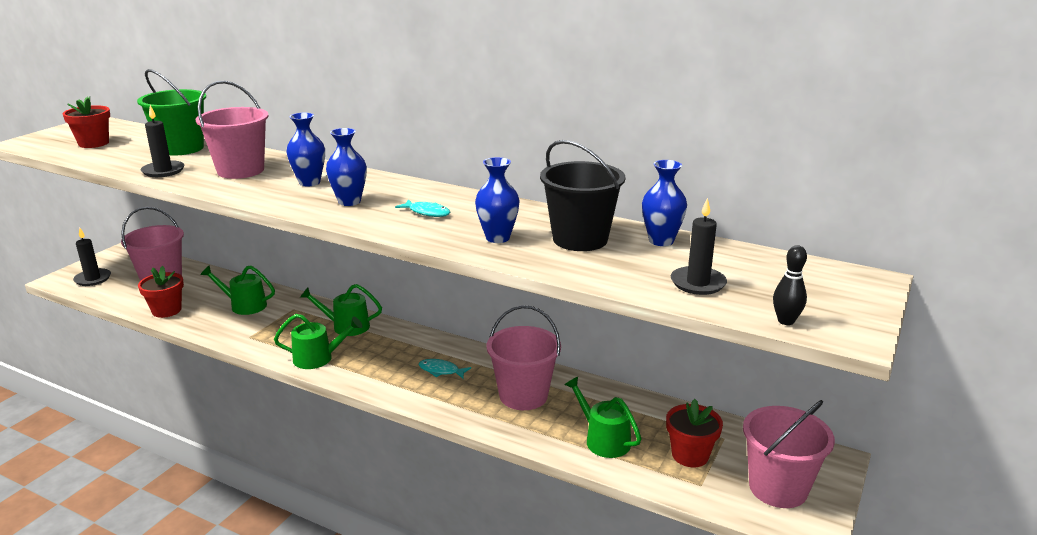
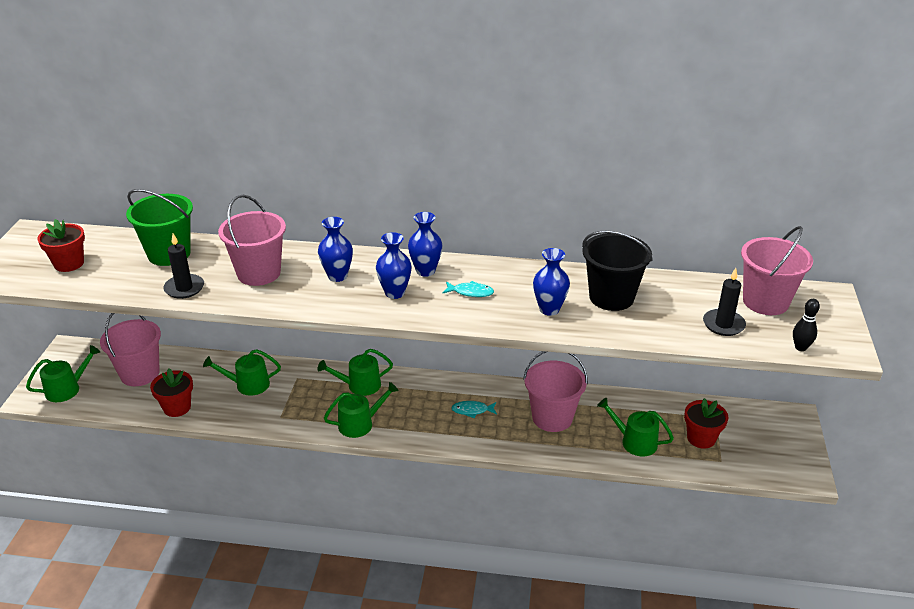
camera: 20 degrees left, 10 degrees up
(93, 279) = (67, 389): black candle -> green watering can
(661, 241) = (670, 286): blue vase -> blue vase (425, 271)
(778, 488) = (771, 449): pink bucket -> pink bucket (765, 301)

